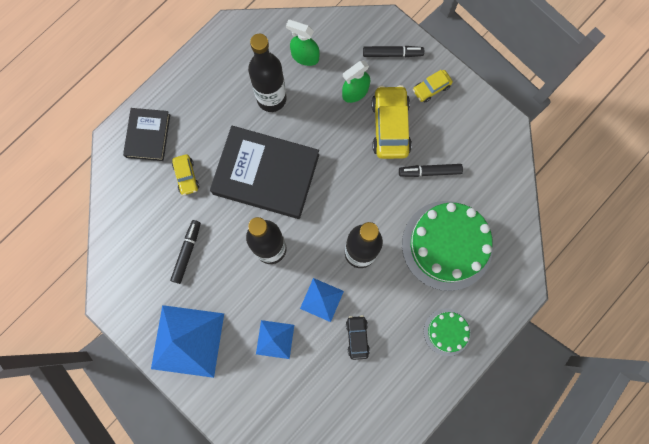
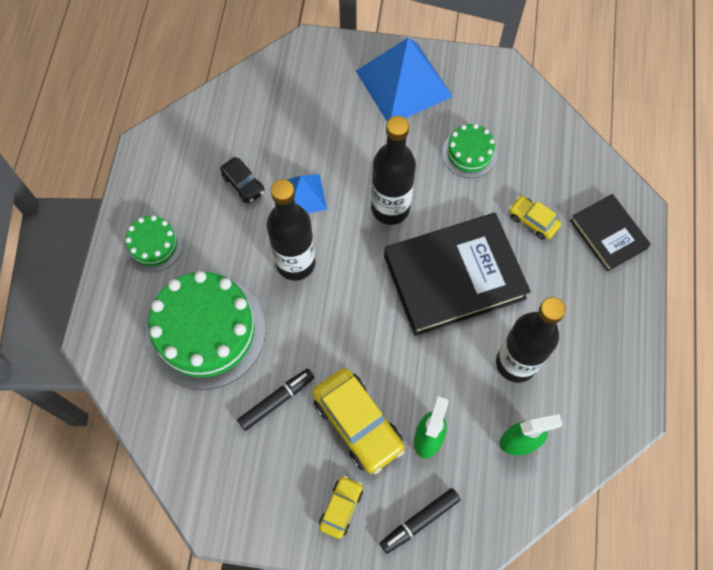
camera: 145 degrees right, 10 degrees down
(187, 252) = (469, 153): black marker -> green cake
(275, 339) = (323, 134): blue pyramid -> none

